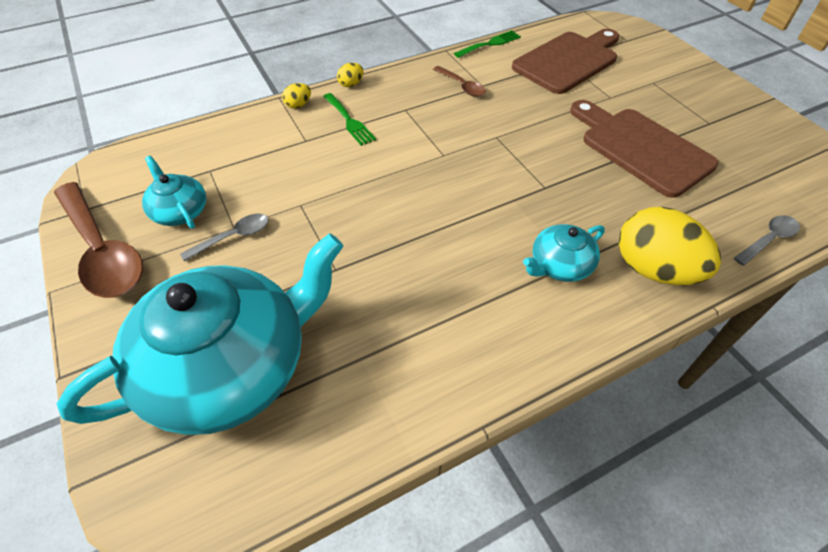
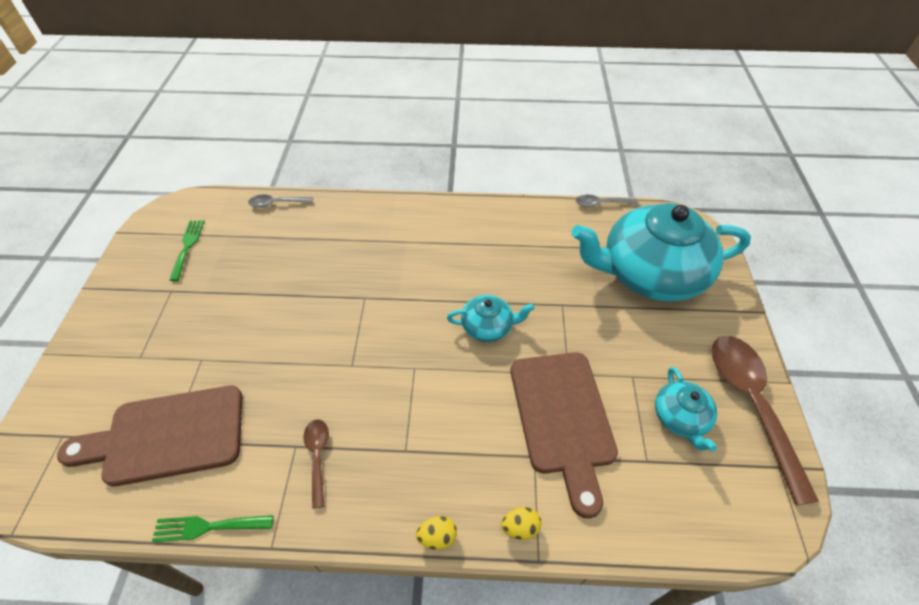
camera: 150 degrees left, 0 degrees up
(233, 237) = (634, 366): grey spoon -> grey spoon (601, 204)
(349, 121) = (475, 463): green fork -> green fork (187, 246)
(559, 265) = (414, 243): turquoise teapot -> turquoise teapot (488, 326)
(641, 148) = (255, 295): brown cutting board -> brown cutting board (562, 418)
(653, 269) = (363, 218): yellow egg -> none

